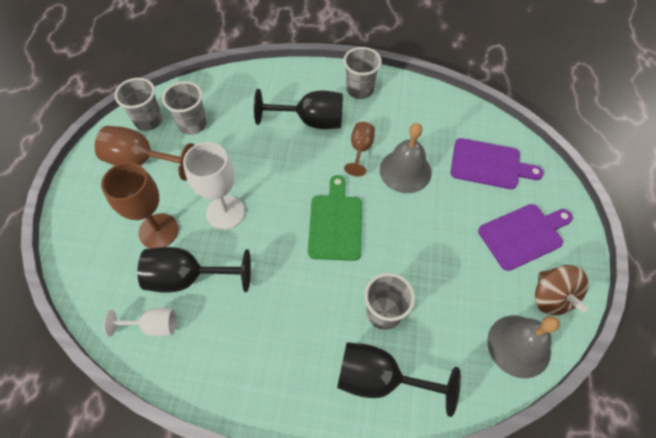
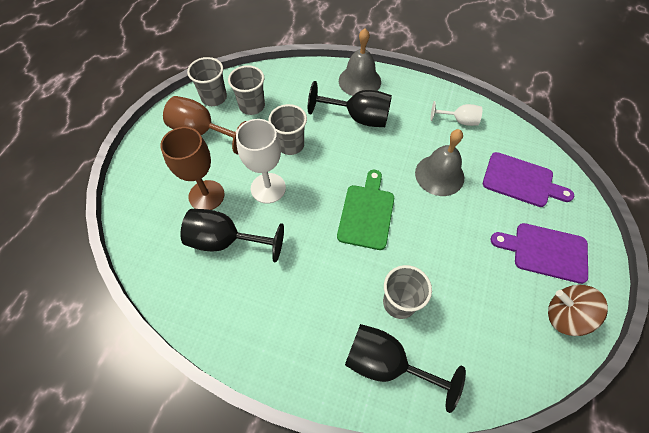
camera: 10 degrees right, 0 degrees up
(153, 326) = (188, 279): white goblet -> white goblet (459, 121)
(360, 90) = (408, 95): grey cup -> grey cup (290, 145)
(360, 150) = (400, 150): brown goblet -> none
(518, 345) = (526, 356): grey bell -> grey bell (359, 81)
(523, 235) = (545, 252): purple cutting board -> purple cutting board turned 150 degrees counterclockwise
(551, 297) = (565, 316): brown spinning top -> brown spinning top turned 120 degrees clockwise

